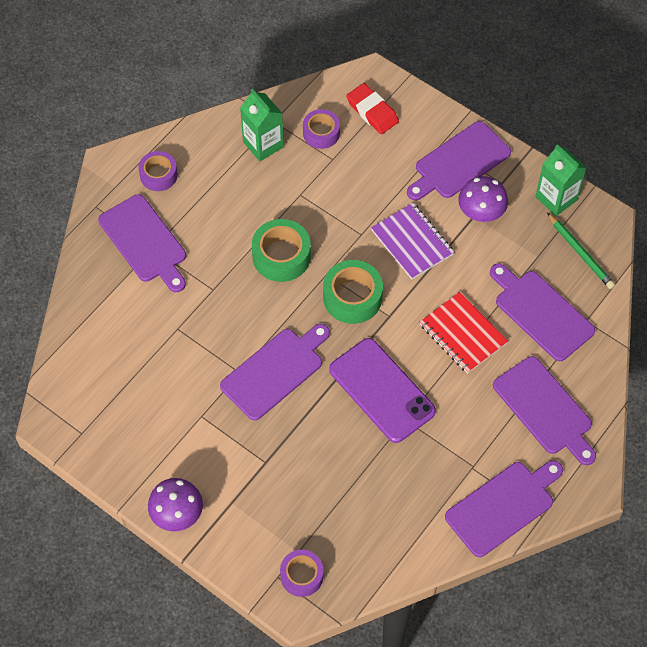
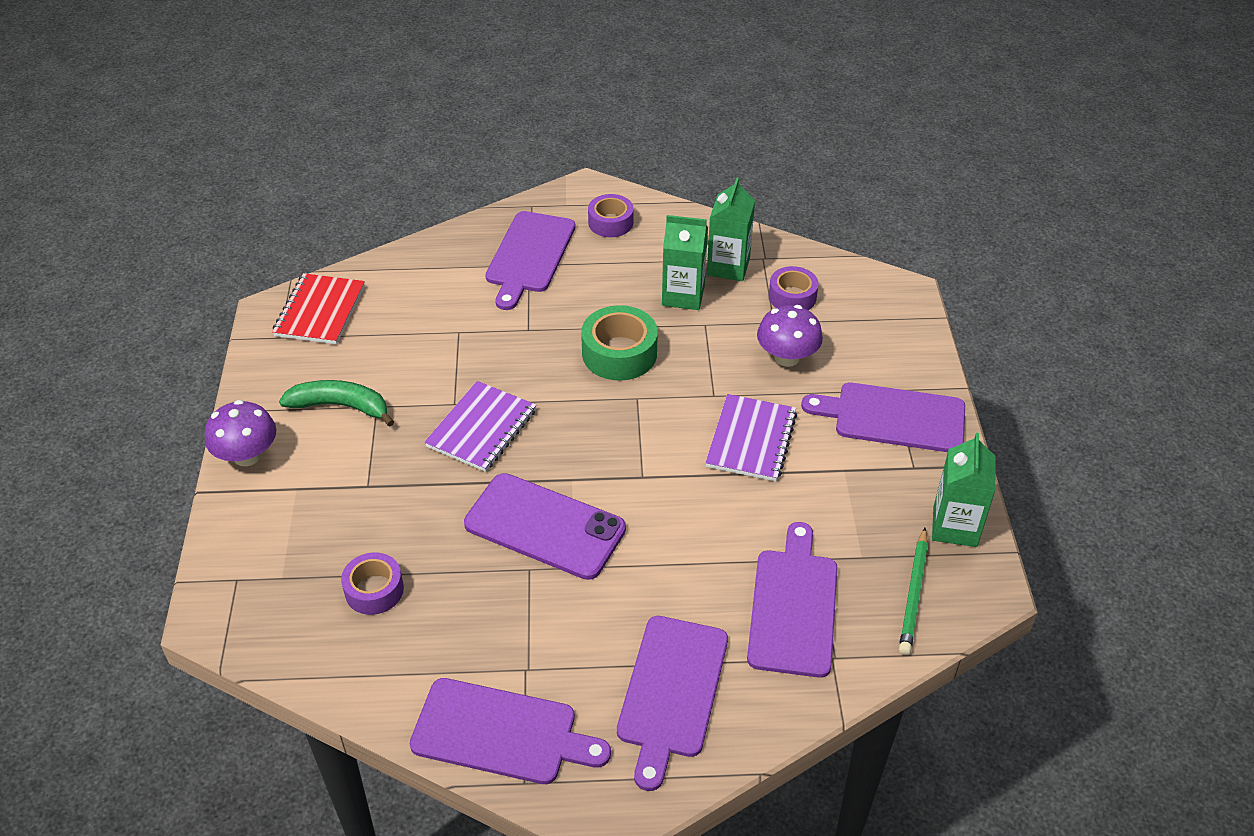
camera: 50 degrees right, 15 degrees down
(182, 436) = (340, 406): none -> green banana
(264, 187) = (683, 295): none -> green carton
(275, 371) = (482, 428): purple cutting board -> purple notebook
(302, 576) = (253, 599): purple tape -> purple tape (374, 590)
(352, 297) = (632, 434): green tape -> none
(372, 111) = (864, 316): red eraser -> none
(382, 390) = (545, 526): purple phone -> purple phone turned 75 degrees counterclockwise
(462, 334) = (687, 552): red notebook -> red notebook (320, 311)
(481, 212) = (856, 473): purple mushroom -> purple mushroom (787, 357)

